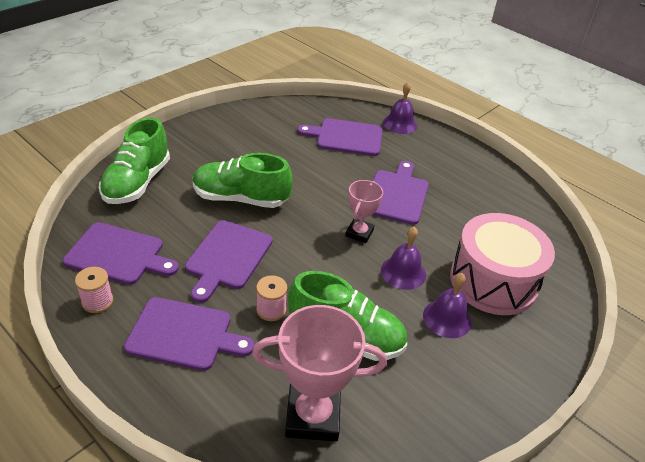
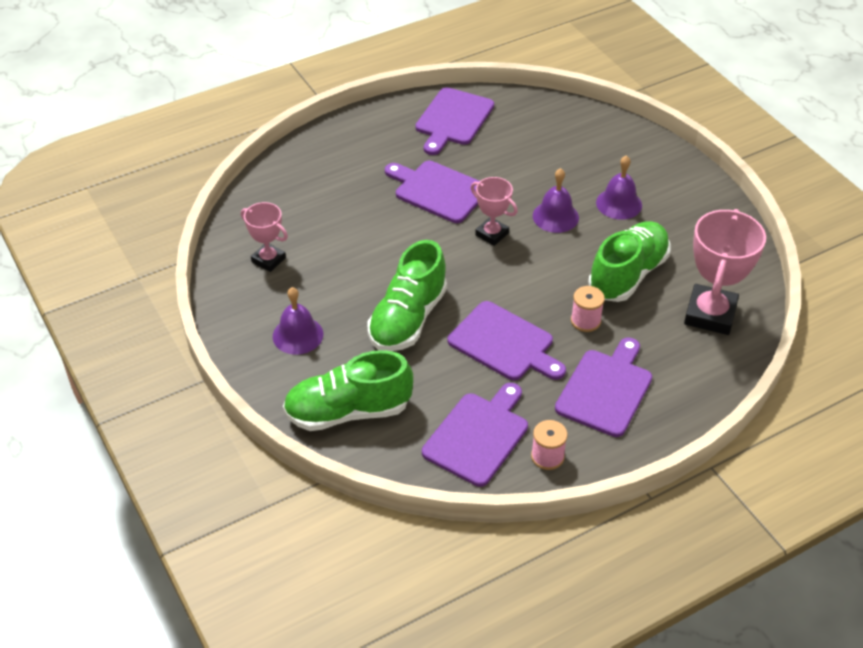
camera: 70 degrees left, 5 degrees up
(137, 182) = (348, 411): green shoe -> green shoe turned 135 degrees clockwise
(280, 125) = (268, 260): none -> pink trophy
(346, 137) = (317, 206): purple cutting board -> purple cutting board (453, 119)
(400, 124) = (306, 153): purple bell -> purple bell (298, 335)
(493, 281) = (580, 160): pink drum -> none

